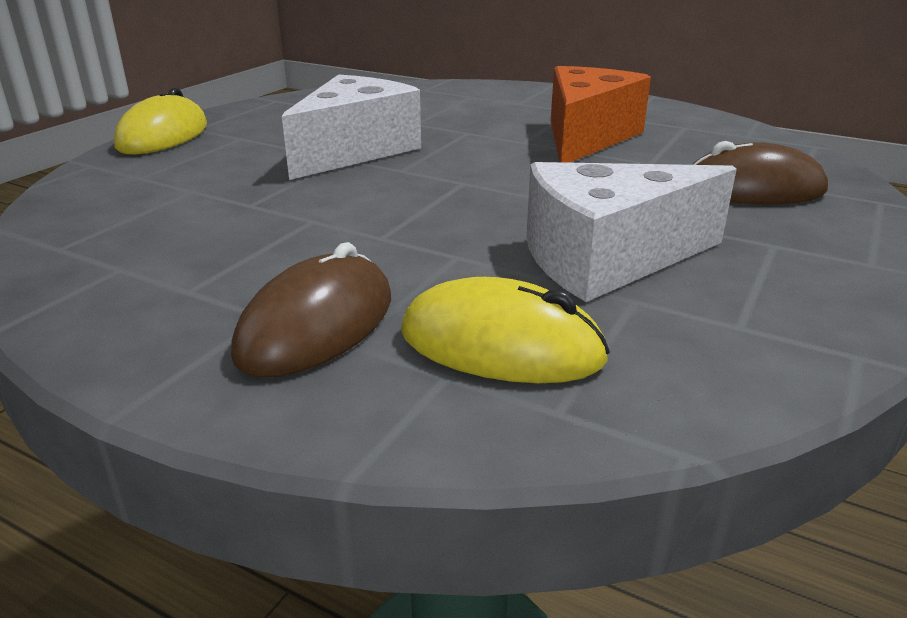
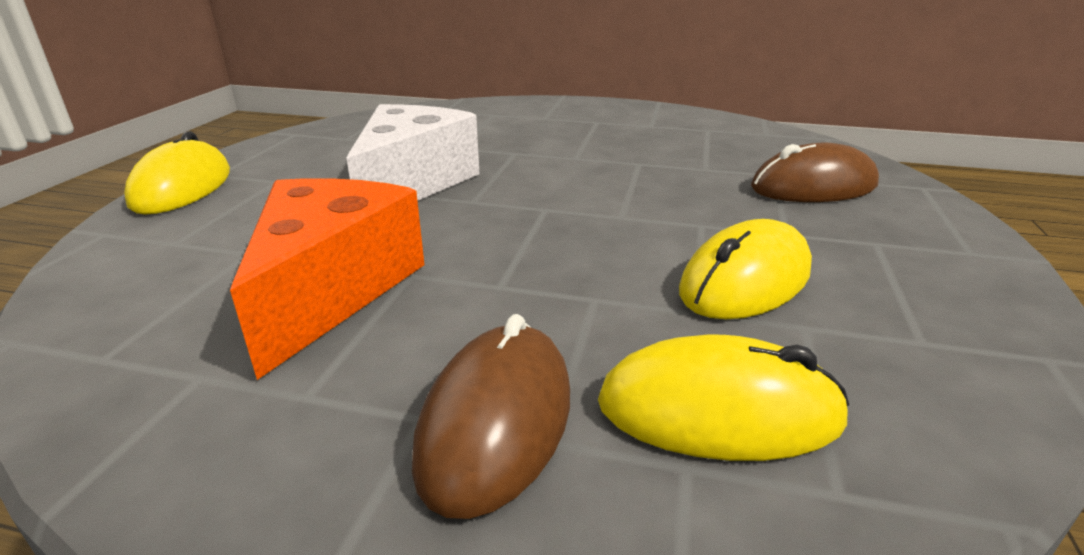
camera: 15 degrees left, 0 degrees up
(586, 137) = (630, 148): orange cheese -> orange cheese (332, 289)
(607, 259) = (745, 280): white cheese -> yellow mouse

